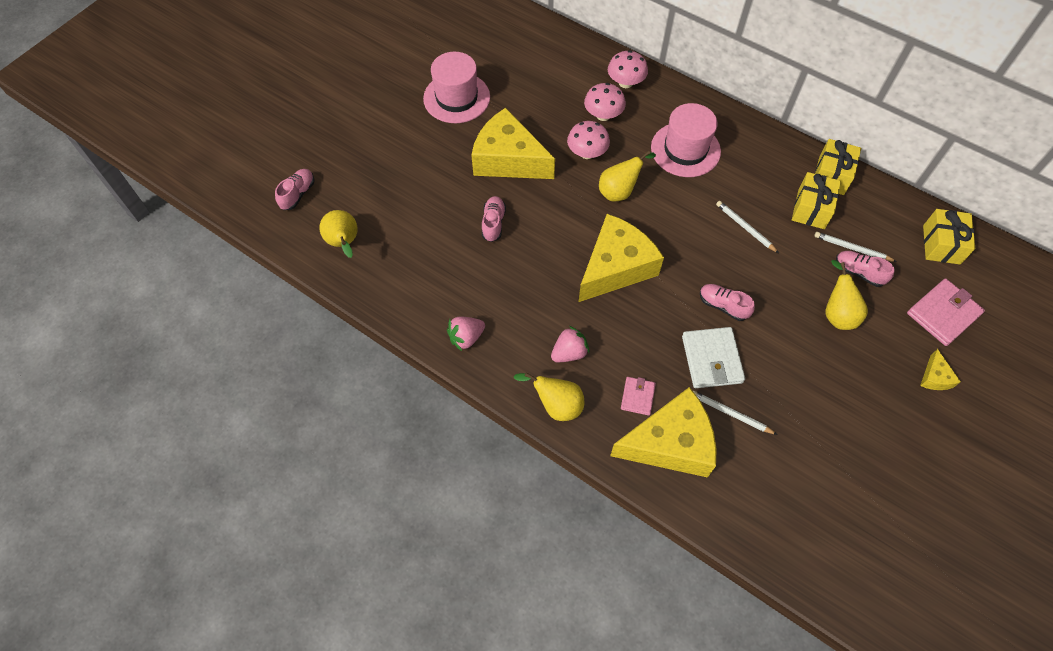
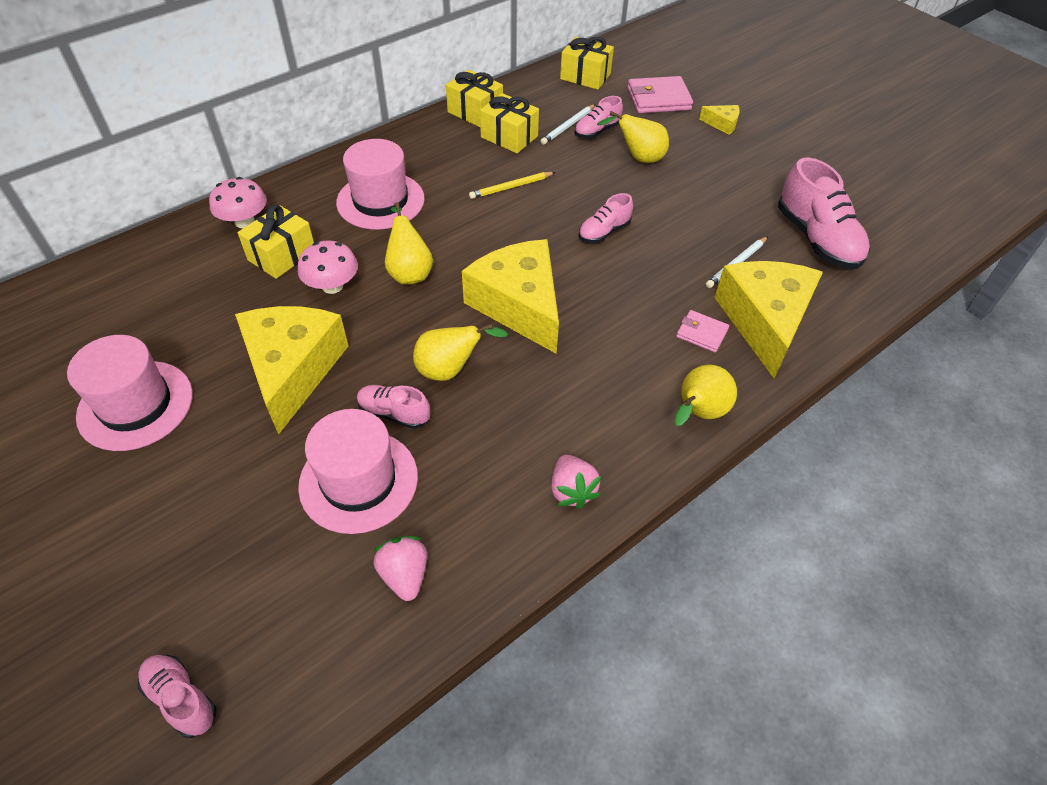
camera: 75 degrees left, 10 degrees down
(344, 243) = (332, 633): yellow pear -> yellow pear (450, 370)
(439, 222) = (358, 481): none -> pink hat
(508, 159) = (293, 370): yellow cheese -> yellow cheese turned 135 degrees clockwise
(569, 352) = (627, 381): pink strawberry -> pink strawberry (404, 575)
(603, 115) = (282, 255): pink mushroom -> yellow gift
(712, 359) = (668, 259): white wallet -> none
(745, 227) = (511, 187): white pencil -> yellow pencil
(797, 480) = (817, 239): none -> pink shoe
(943, 314) = (658, 99): pink wallet -> pink wallet turned 75 degrees counterclockwise

